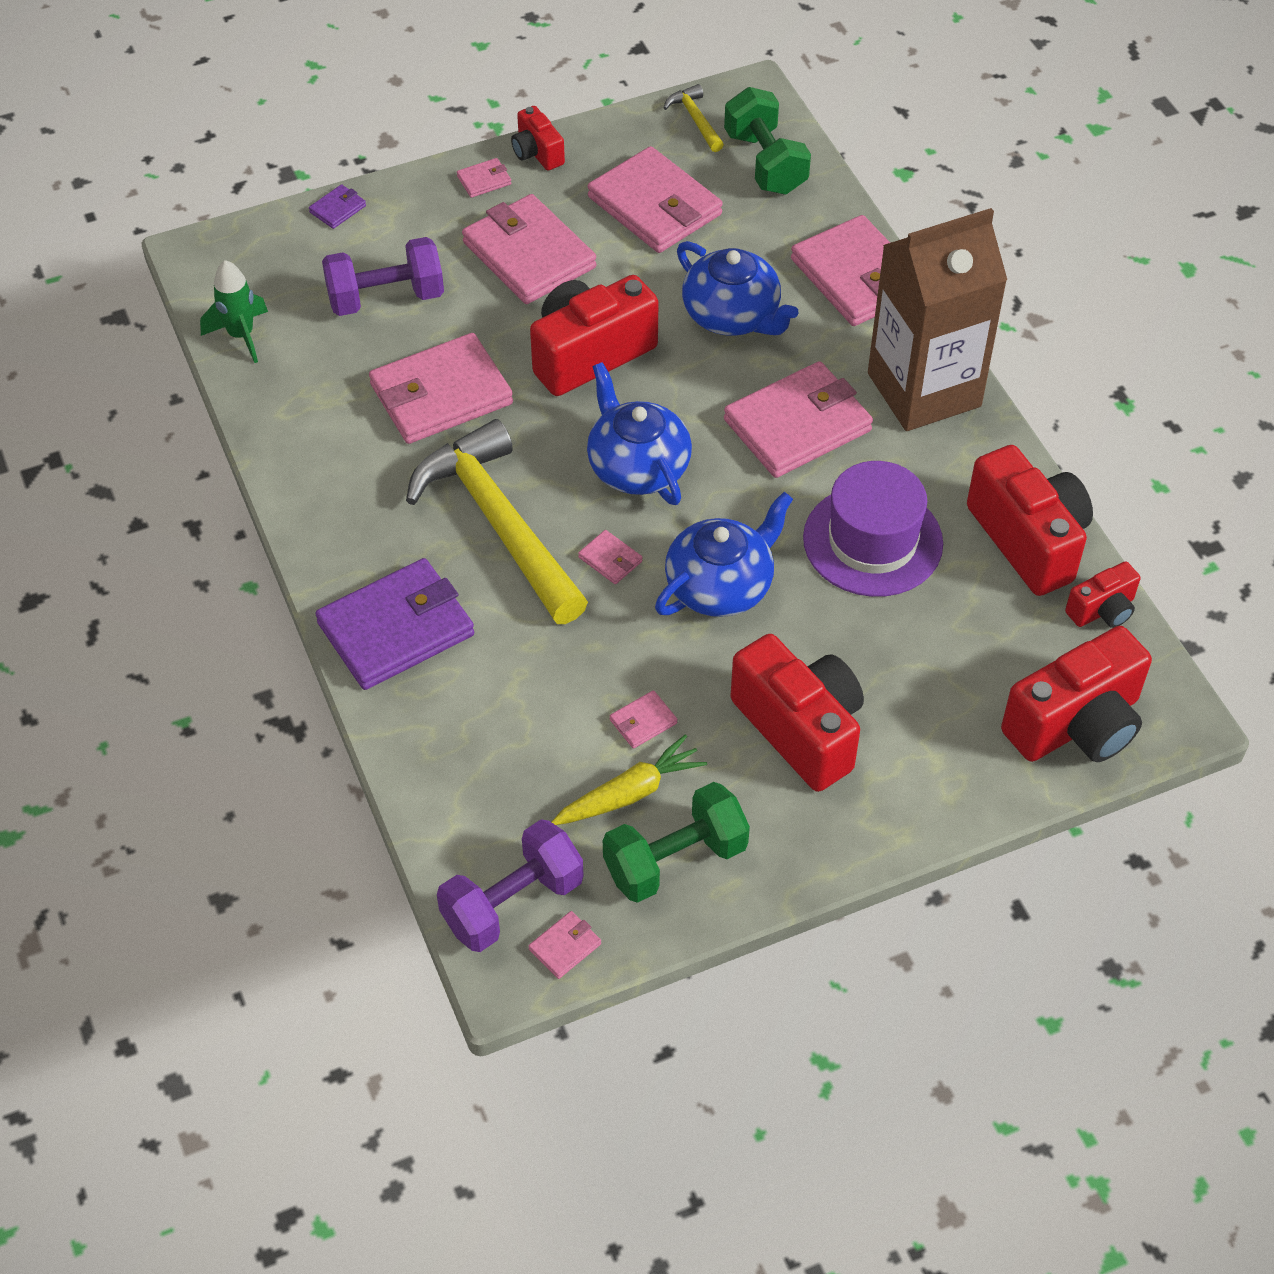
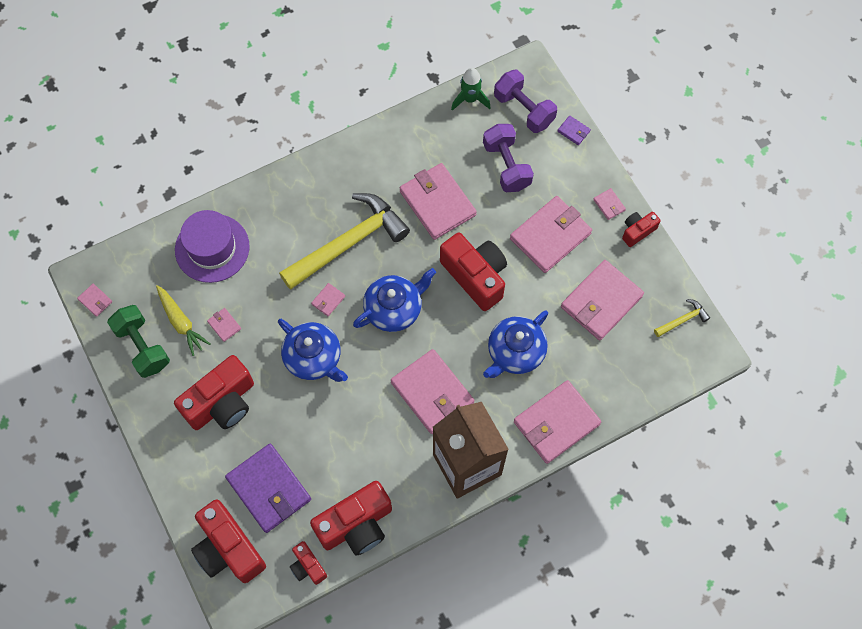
camera: 85 degrees right, 15 degrees up
(396, 629) = (277, 202): purple wallet -> purple wallet (269, 489)
(512, 903) = (119, 275): purple dumbbell -> purple dumbbell (524, 110)
(765, 163) = (649, 364): green dumbbell -> none
(872, 541) = (350, 437): purple hat -> purple hat (212, 248)

